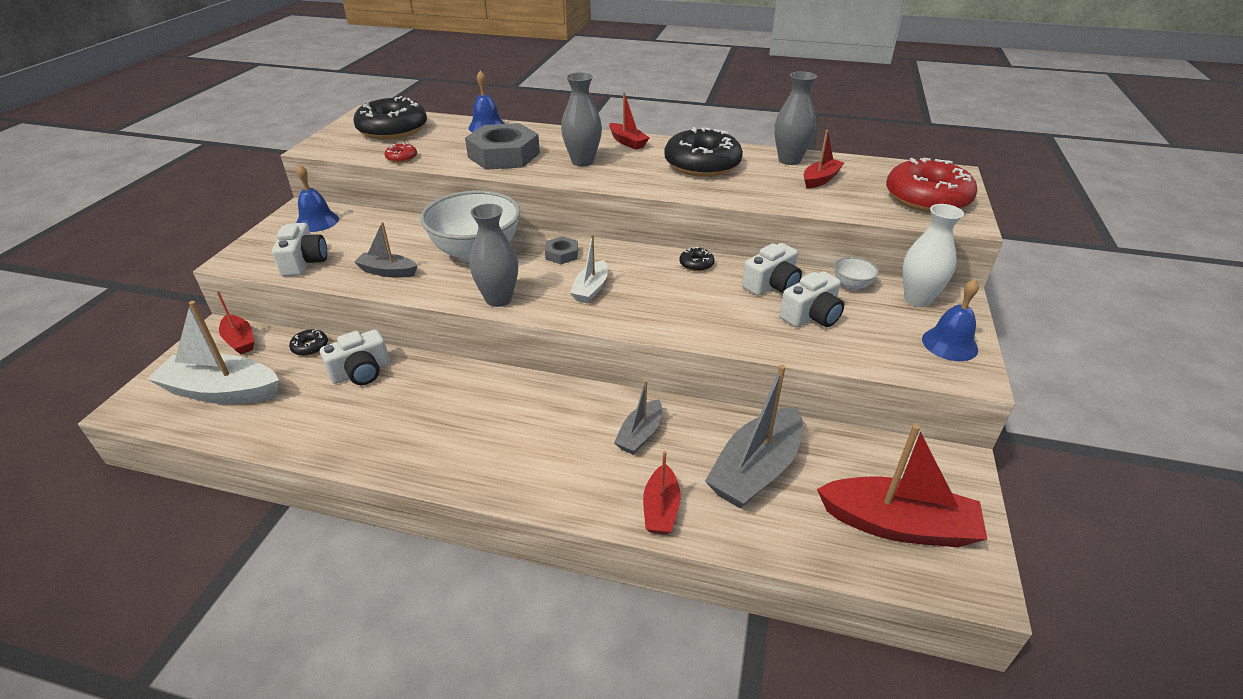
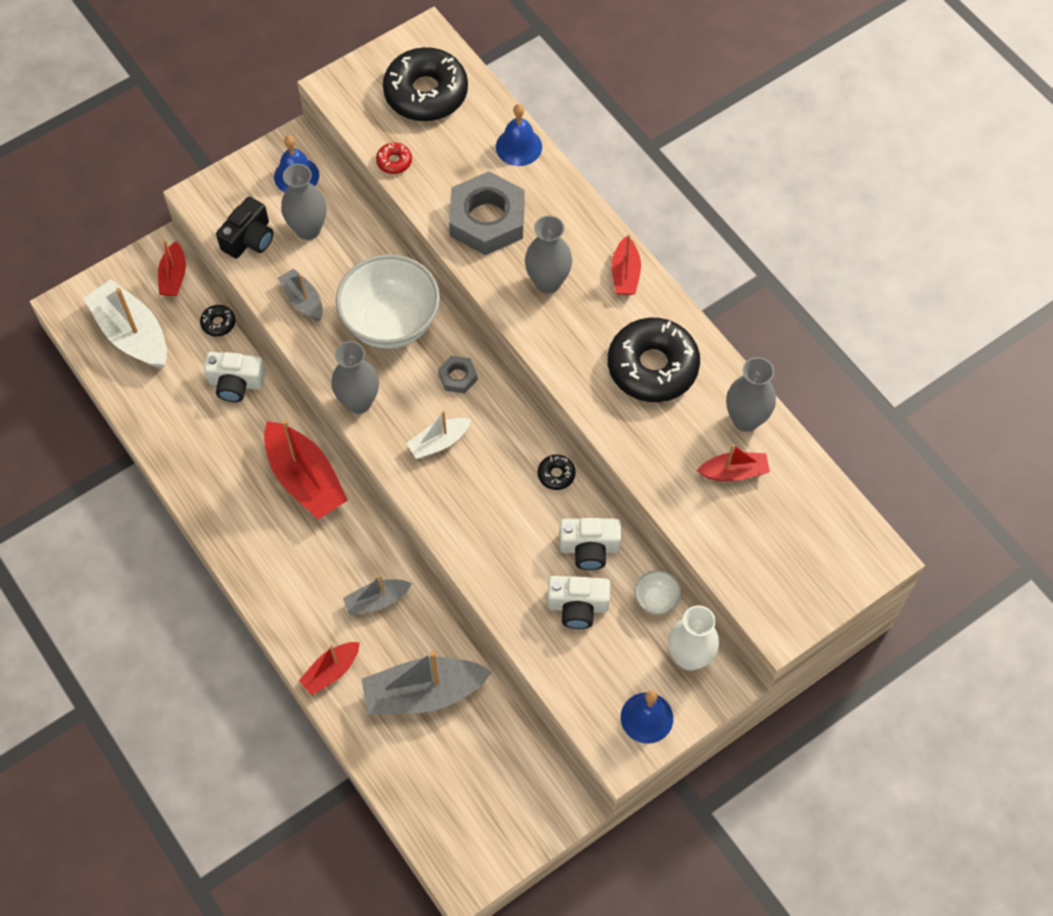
camera: 40 degrees right, 25 degrees up
(304, 262) = (249, 239): white camera -> black camera
(354, 239) = (308, 229): none -> grey vase
(898, 525) = (467, 806): red boat -> red boat (305, 479)
(927, 198) = (794, 572): red donut -> none

